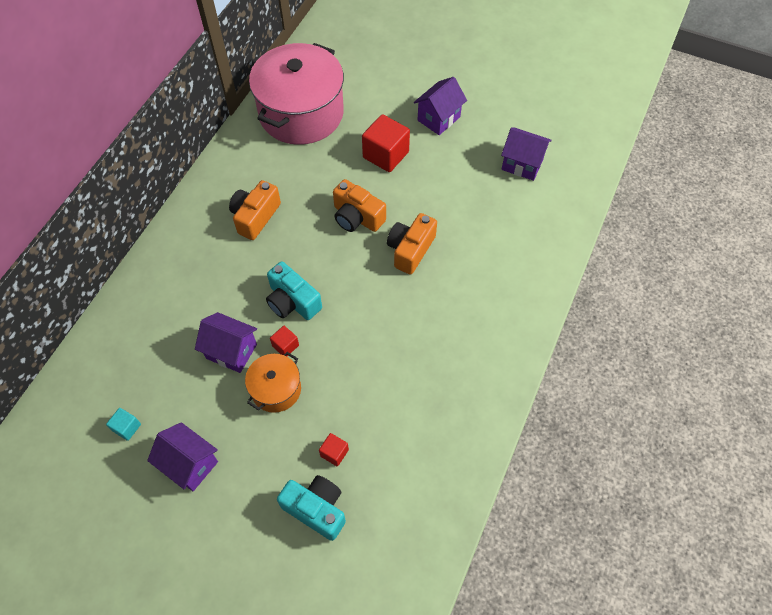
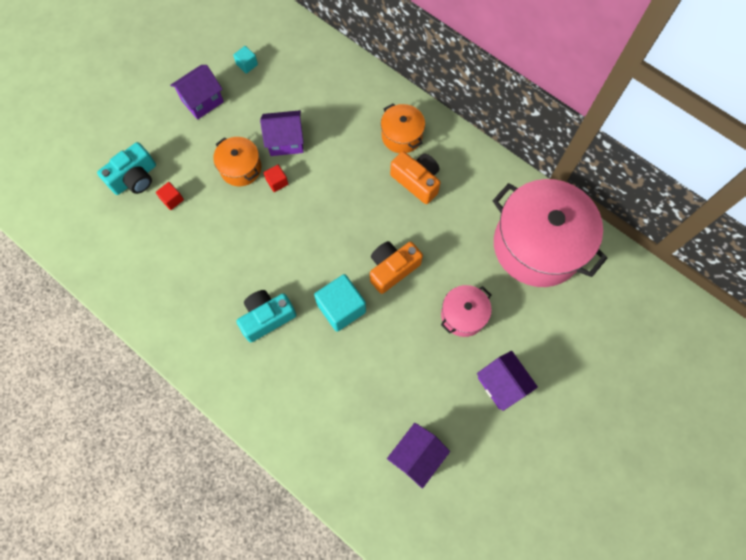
camera: 105 degrees right, 10 degrees up
(203, 241) = (401, 136): none -> orange pot
(231, 351) = (286, 142): purple house -> purple house turned 45 degrees clockwise
(292, 301) = (317, 195): turquoise camera -> turquoise camera (267, 317)
(385, 155) = (463, 315): red cube -> pink pot
(410, 250) = (341, 308): orange camera -> turquoise cube

